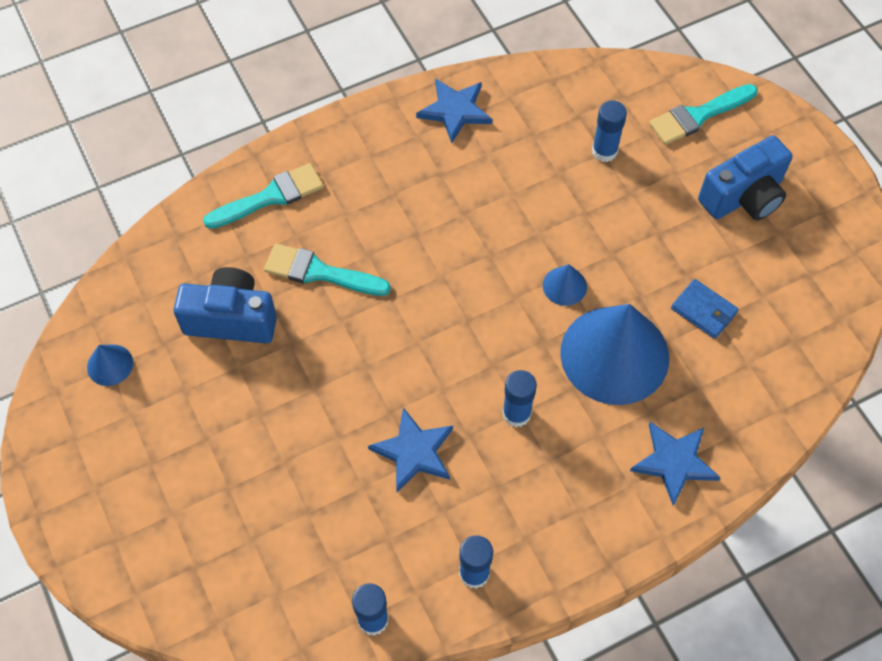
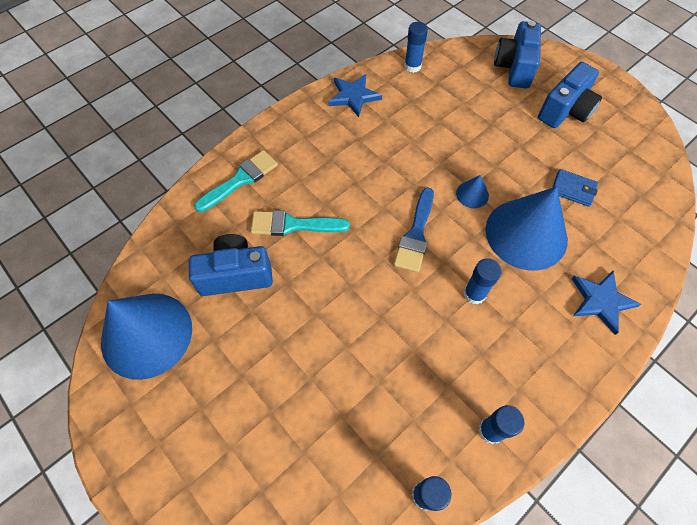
camera: 15 degrees left, 0 degrees up
(110, 365) = (146, 334): blue cone -> blue cone, size x2.38
(414, 451) = (409, 343): blue star -> none
(470, 321) = (415, 234): none -> blue brush
(604, 151) = (463, 101): blue glue stick -> blue glue stick (412, 66)
(698, 116) = (514, 68): turquoise brush -> blue camera

